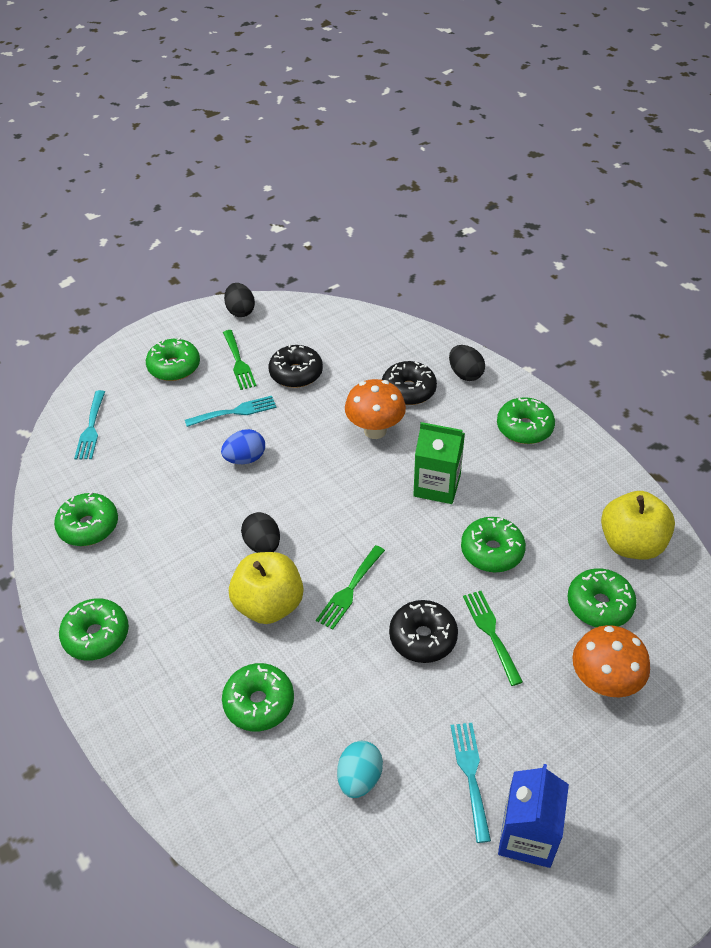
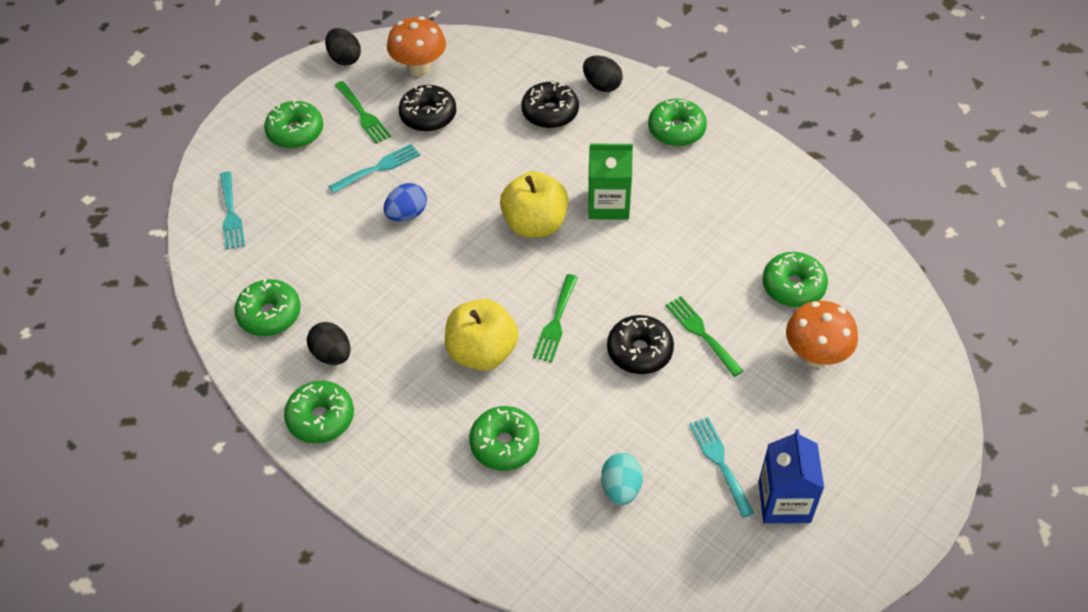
camera: 15 degrees left, 5 degrees up
(262, 545) = (455, 296): black egg -> black egg (332, 354)
(375, 430) = (529, 160): orange mushroom -> orange mushroom (419, 68)
(492, 551) = (680, 257): green donut -> none
(631, 544) = (807, 224): yellow apple -> yellow apple (535, 224)

